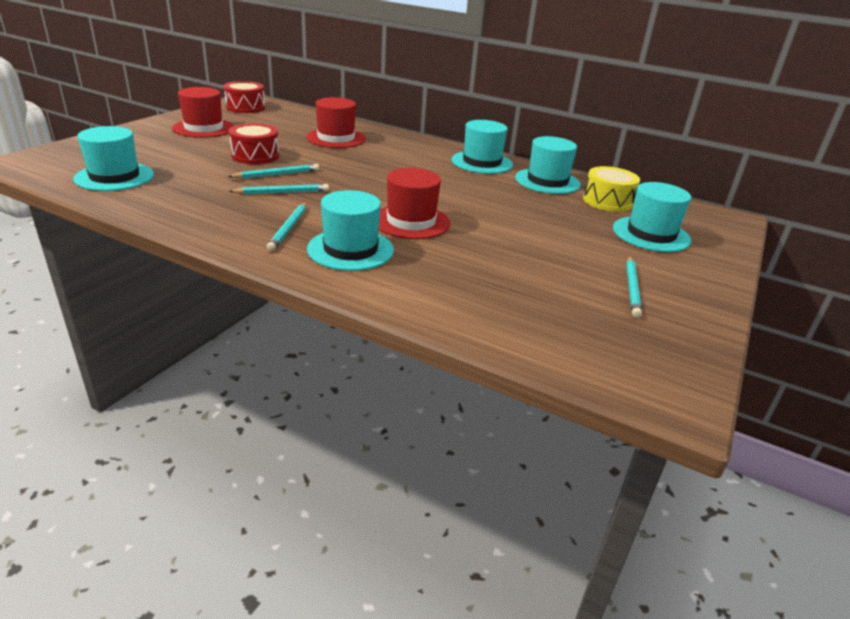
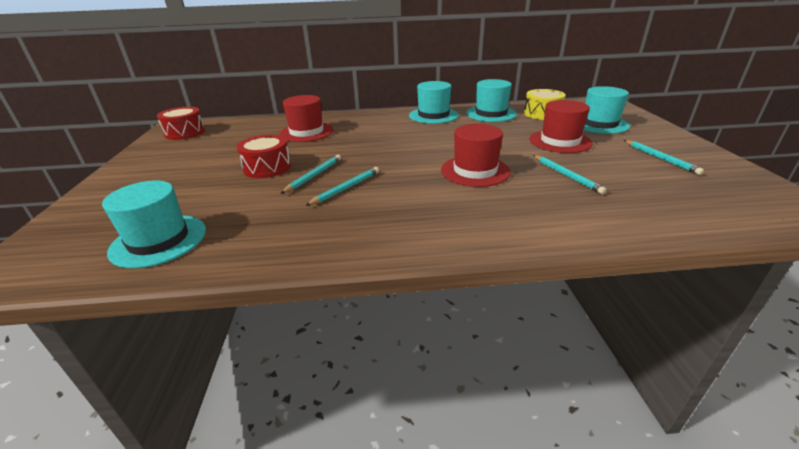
camera: 30 degrees left, 0 degrees up
(203, 128) = (175, 161): red hat -> red hat (560, 141)
(289, 228) = (408, 214): turquoise pencil -> turquoise pencil (566, 176)
(350, 249) = (482, 210): turquoise hat -> none

